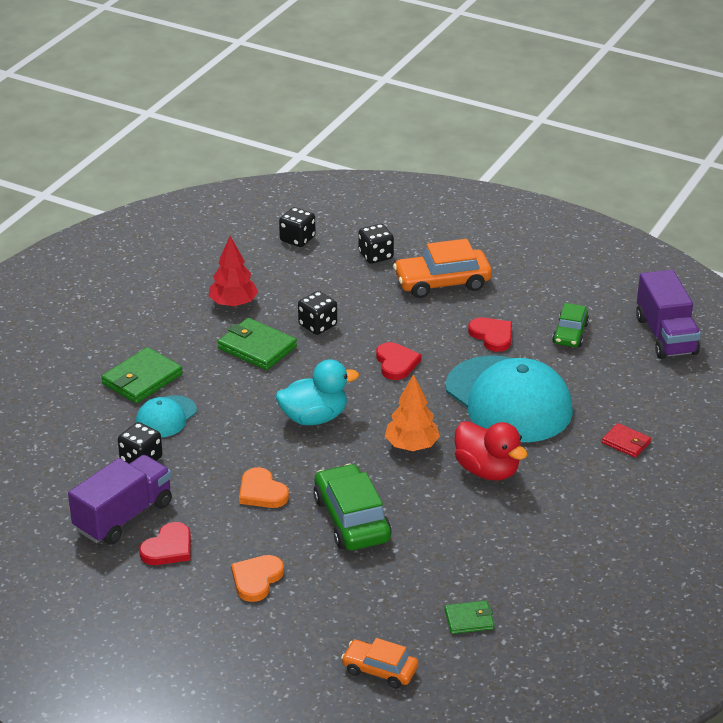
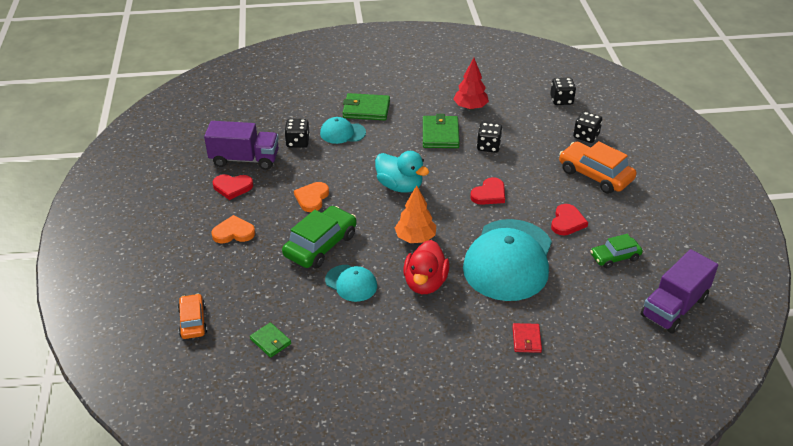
camera: 55 degrees right, 5 degrees up
(436, 522) = (351, 283): none -> turquoise cap

